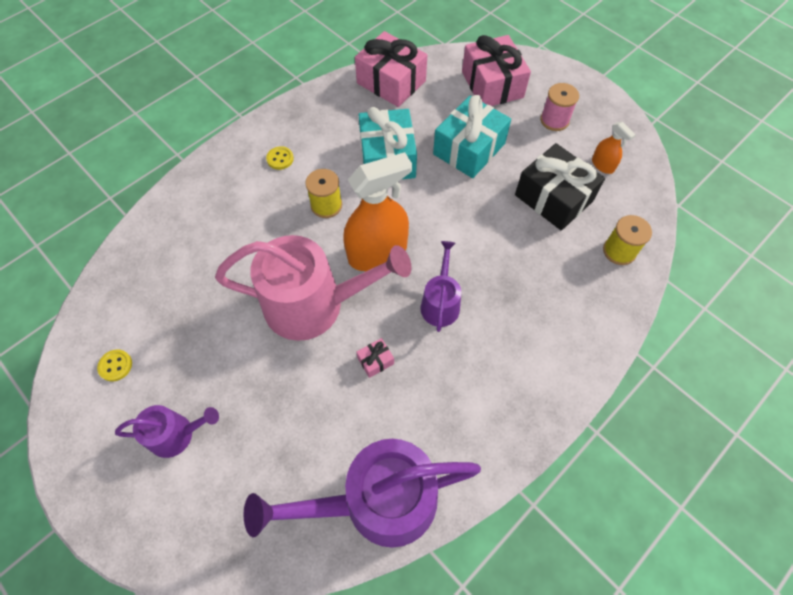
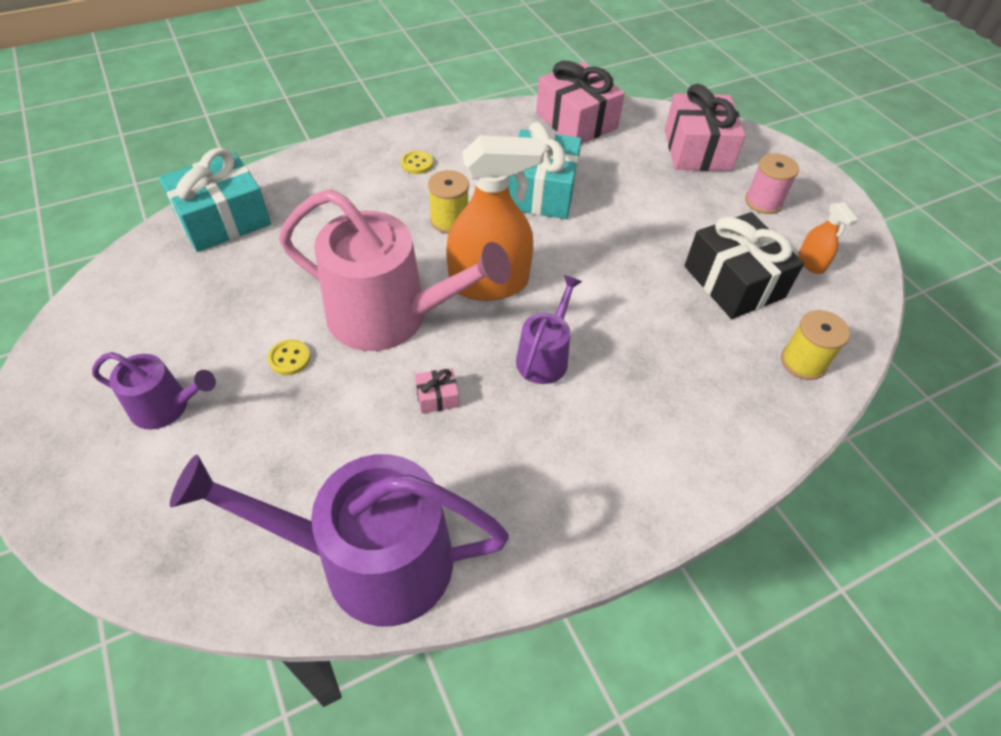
camera: 15 degrees right, 10 degrees down
(115, 366) = (136, 316): yellow button -> yellow button (289, 358)
(469, 149) = (644, 206): turquoise gift -> turquoise gift (223, 219)

